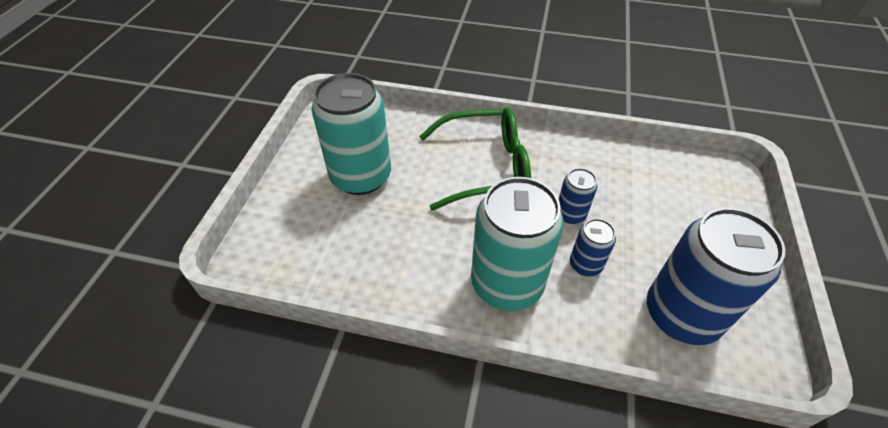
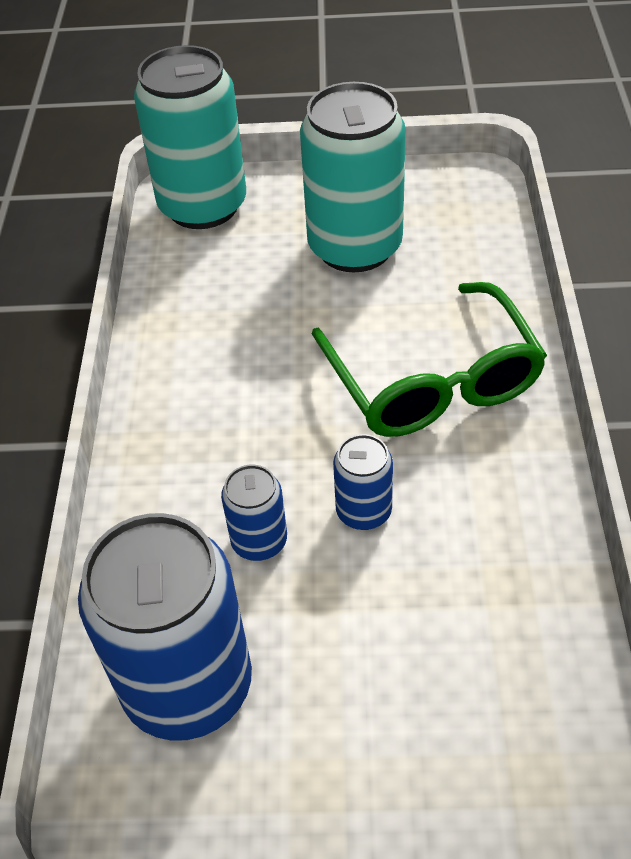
camera: 80 degrees right, 0 degrees up
(507, 284) = (201, 446): turquoise can -> turquoise can (203, 206)

